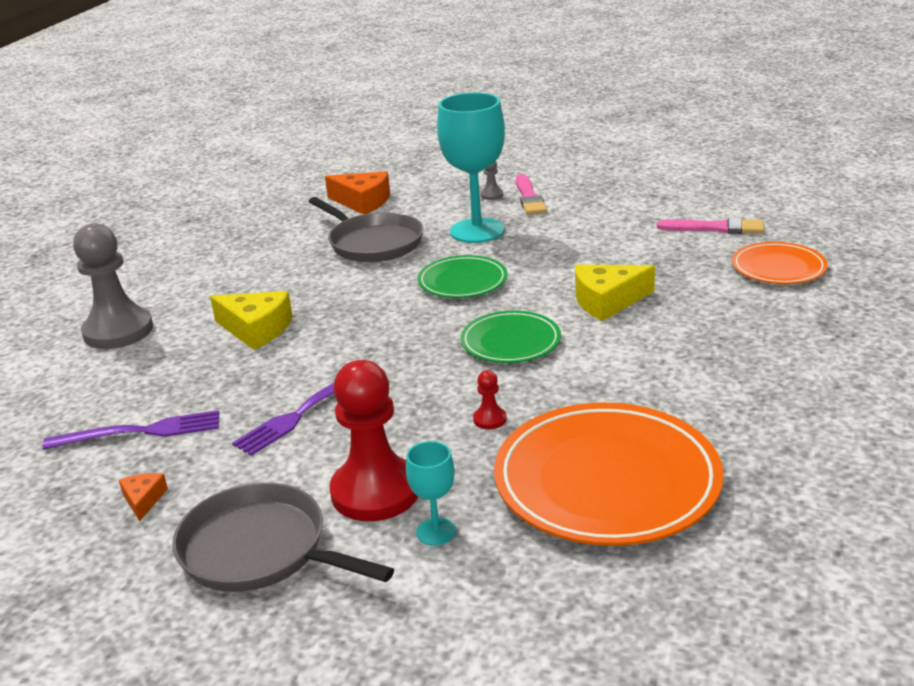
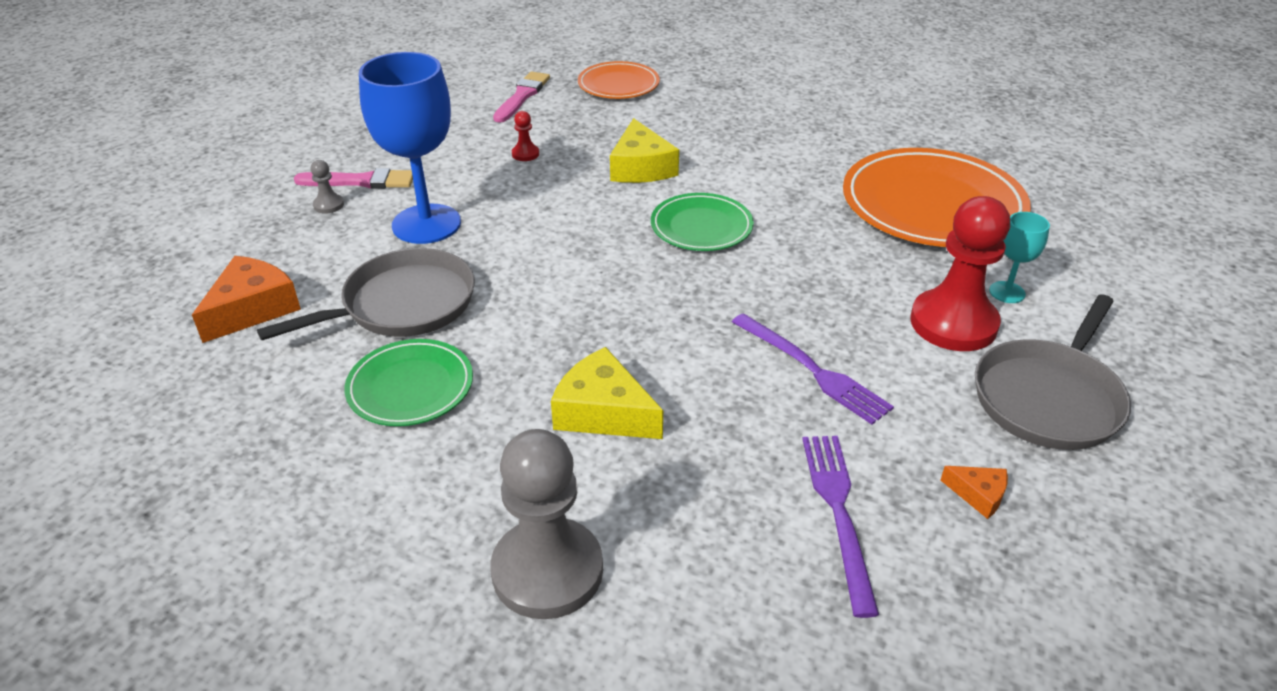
camera: 85 degrees left, 10 degrees up
(143, 500) = (978, 495): orange cheese -> orange cheese turned 150 degrees counterclockwise
(256, 329) = (603, 412): yellow cheese -> yellow cheese turned 90 degrees counterclockwise
(462, 281) = (554, 244): green plate -> green plate (410, 387)
(477, 231) = (426, 224): turquoise goblet -> blue goblet
(489, 419) = (839, 251): red pawn -> red pawn (525, 154)

